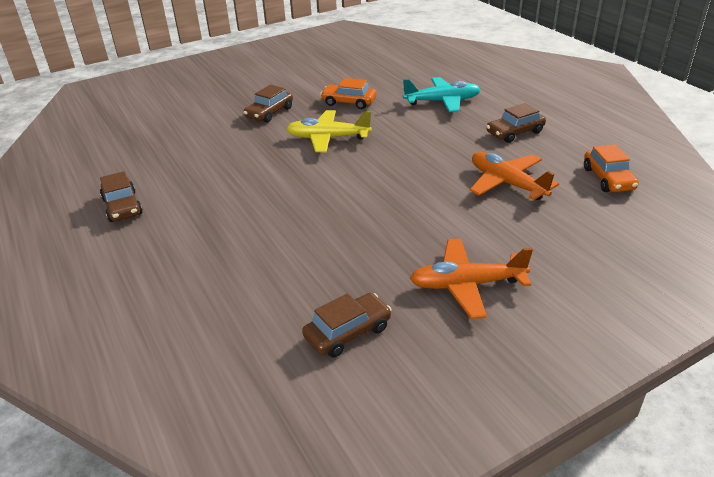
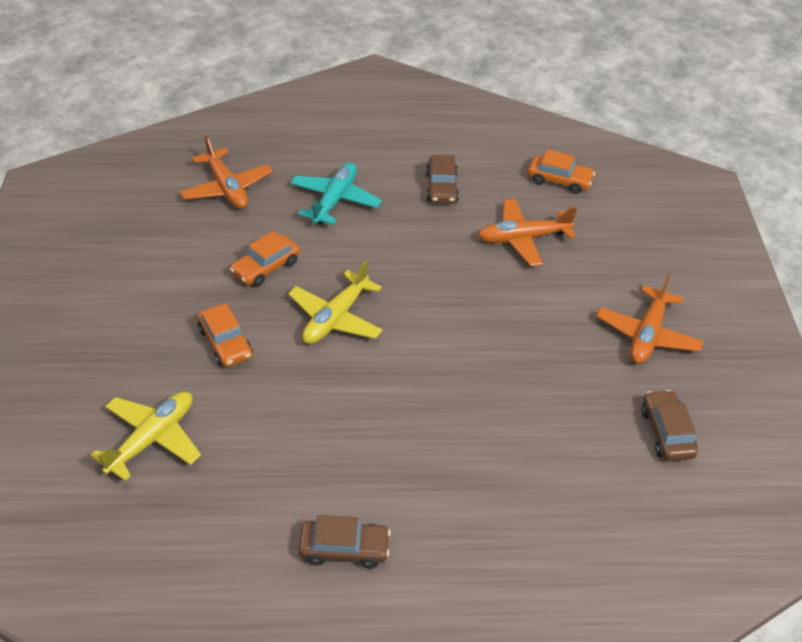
camera: 65 degrees left, 10 degrees up
(175, 119) = (152, 439): none -> yellow plane
(269, 113) = (225, 343): brown car -> orange car
(405, 69) = (227, 188): none -> orange plane

